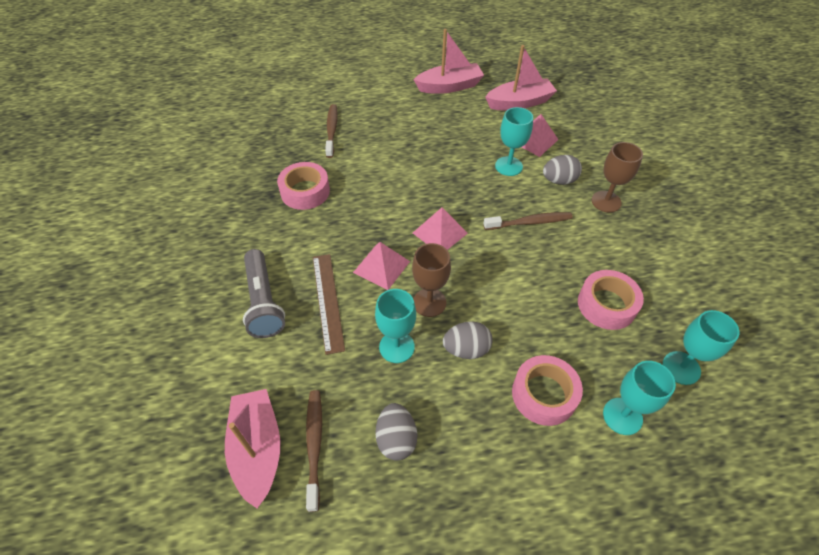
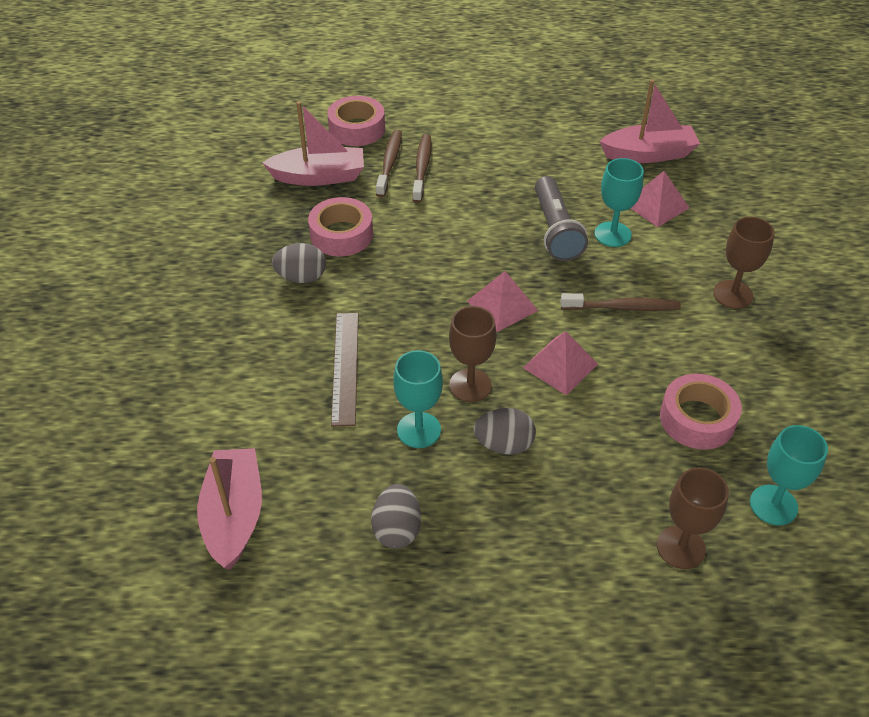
camera: 10 degrees right, 5 degrees down
(263, 301) = (268, 357): grey flashlight -> grey flashlight (555, 230)
(314, 445) = (299, 521): brown toothbrush -> brown toothbrush (422, 168)
(381, 267) = (419, 336): pink pyramid -> pink pyramid (560, 366)
(449, 86) = (557, 122): pink boat -> pink boat (319, 176)
(544, 394) = (588, 509): pink tape -> pink tape (357, 129)
(559, 180) = (676, 260): grey egg -> grey egg (301, 277)
(622, 416) = (681, 547): turquoise goblet -> brown goblet

